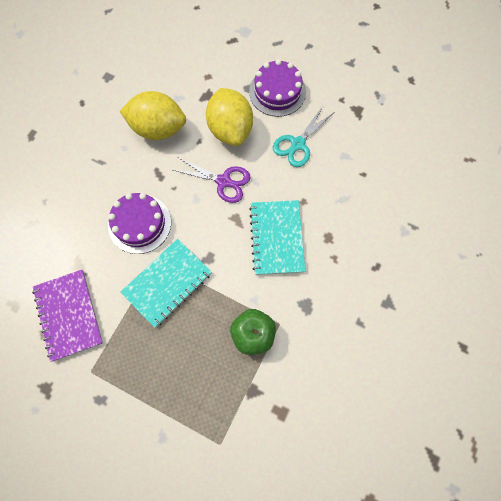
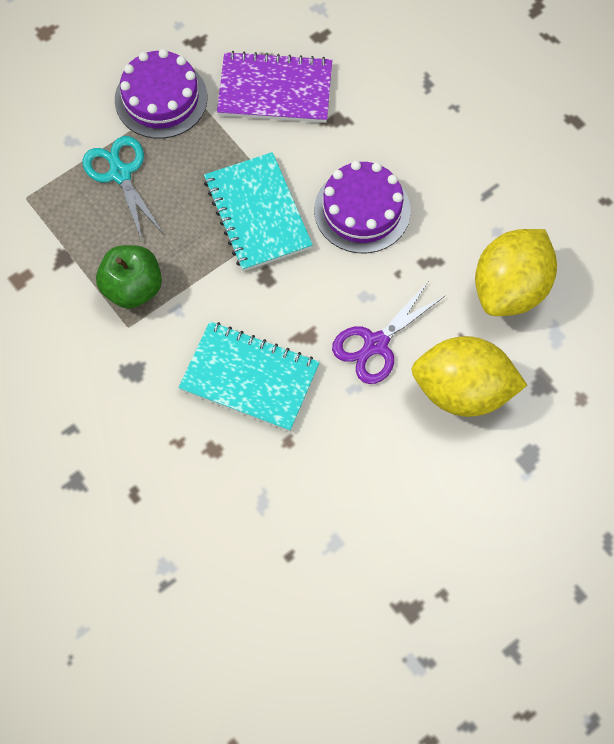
camera: 115 degrees right, 5 degrees down
(277, 92) = (504, 495): purple cake -> purple cake (161, 98)
(298, 144) = (389, 480): turquoise scissors -> turquoise scissors (120, 174)

